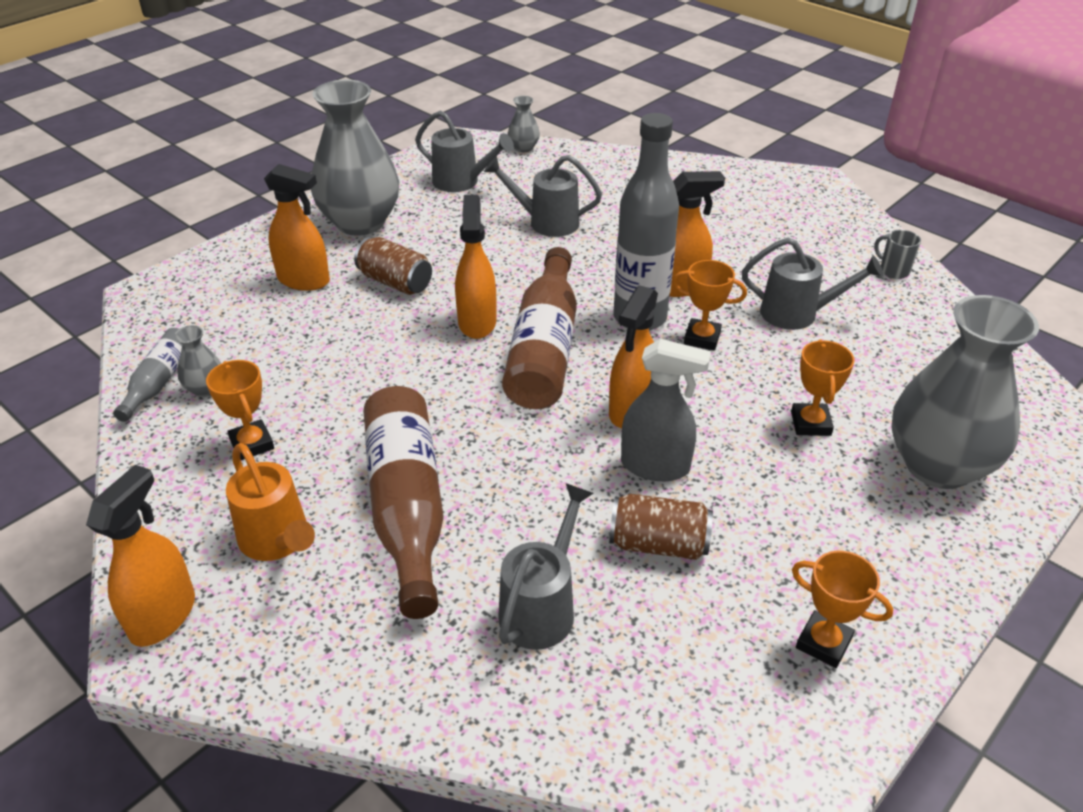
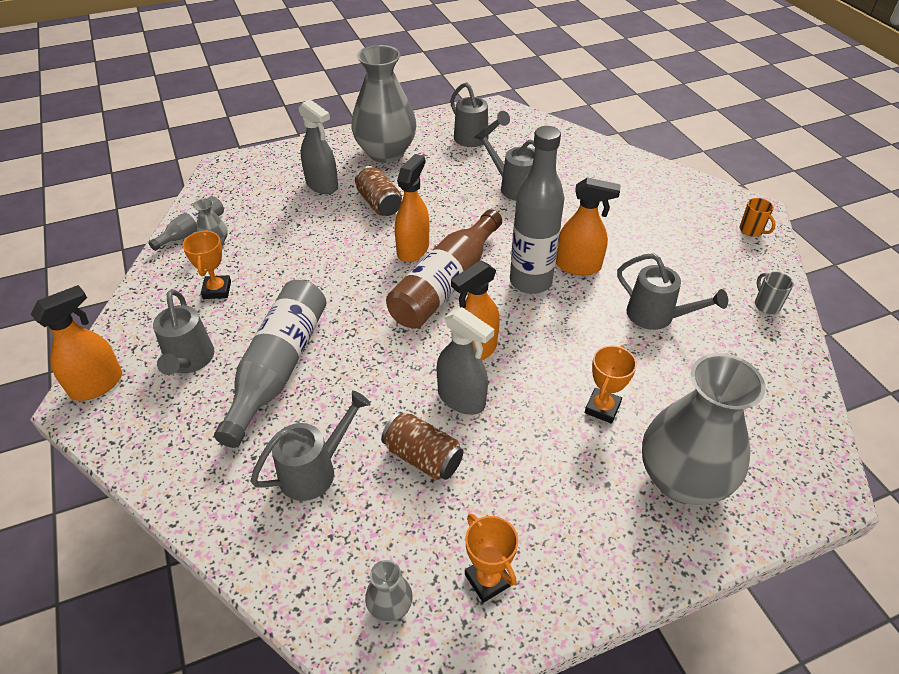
camera: 25 degrees right, 5 degrees up
(278, 541) = (189, 361): orange watering can -> grey watering can
(304, 280) = (322, 185): orange spray bottle -> grey spray bottle
(407, 507) = (278, 367): brown bottle -> grey bottle
(523, 148) = (538, 124): grey vase -> grey vase (390, 606)
(702, 338) = (566, 312): orange trophy -> none
(827, 202) = (751, 230): none -> orange mug

